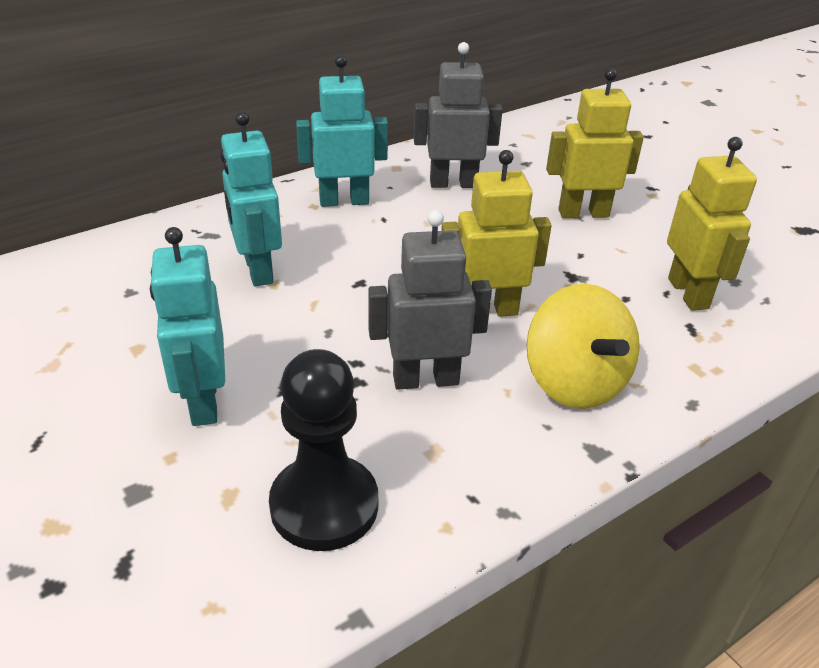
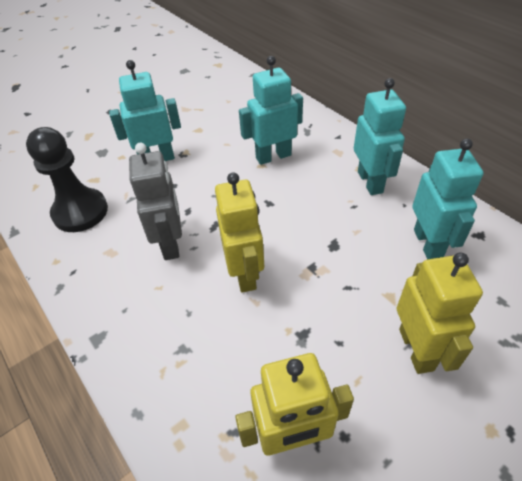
camera: 90 degrees right, 10 degrees up
(453, 183) = (428, 244): grey robot -> turquoise robot
(574, 382) = (165, 328): yellow spinning top -> none

